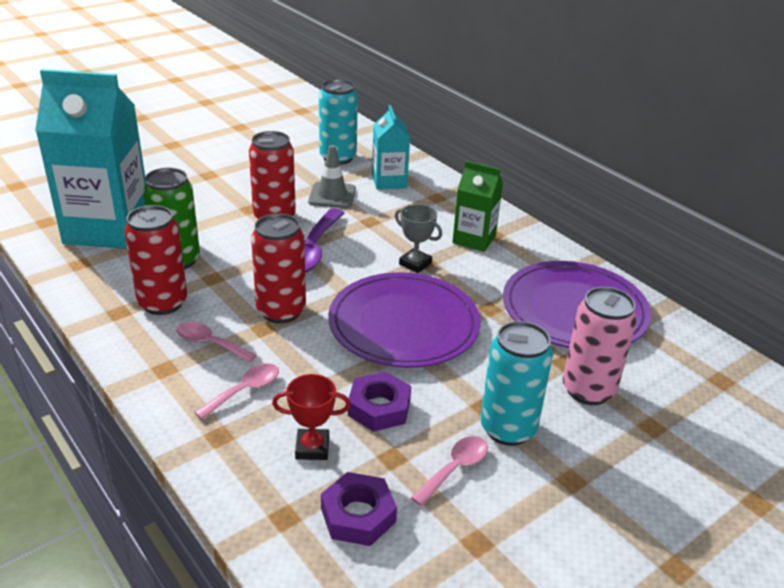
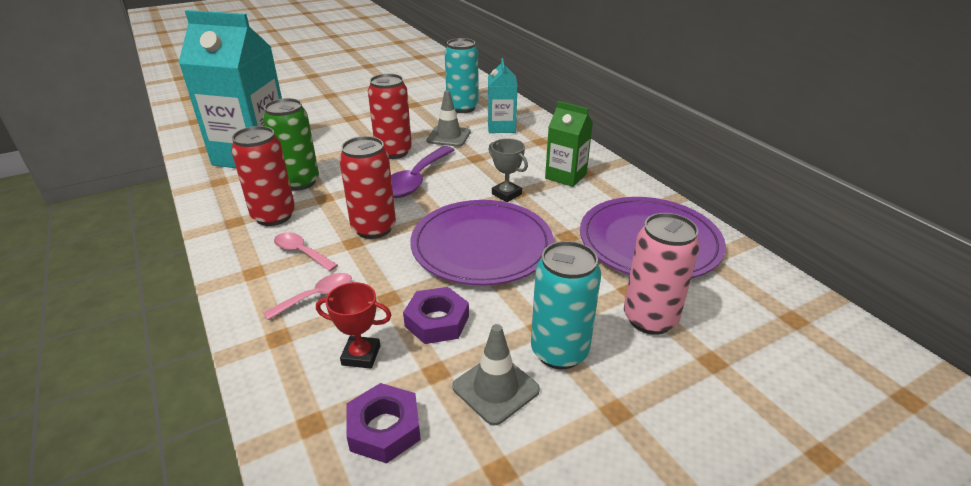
camera: 10 degrees right, 0 degrees up
(455, 469) = (495, 388): pink spoon -> grey traffic cone

